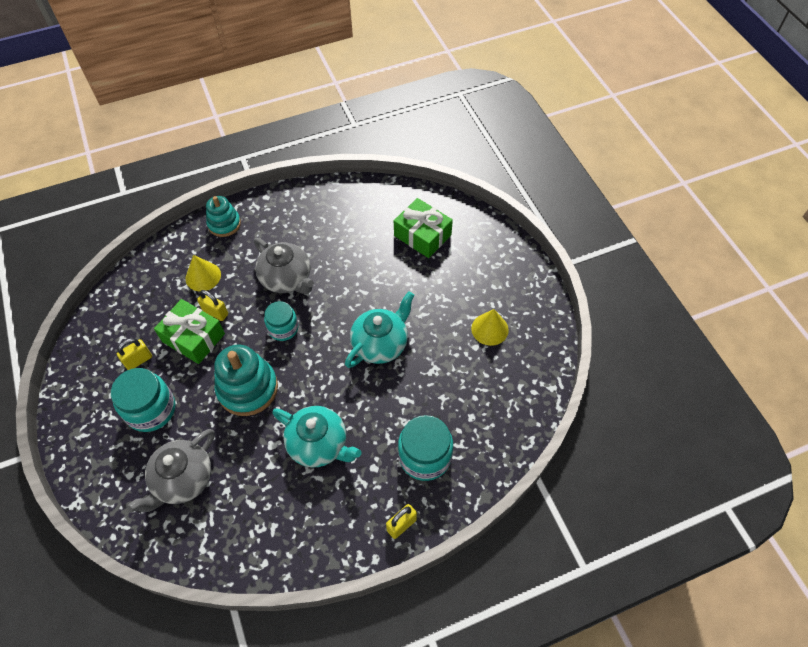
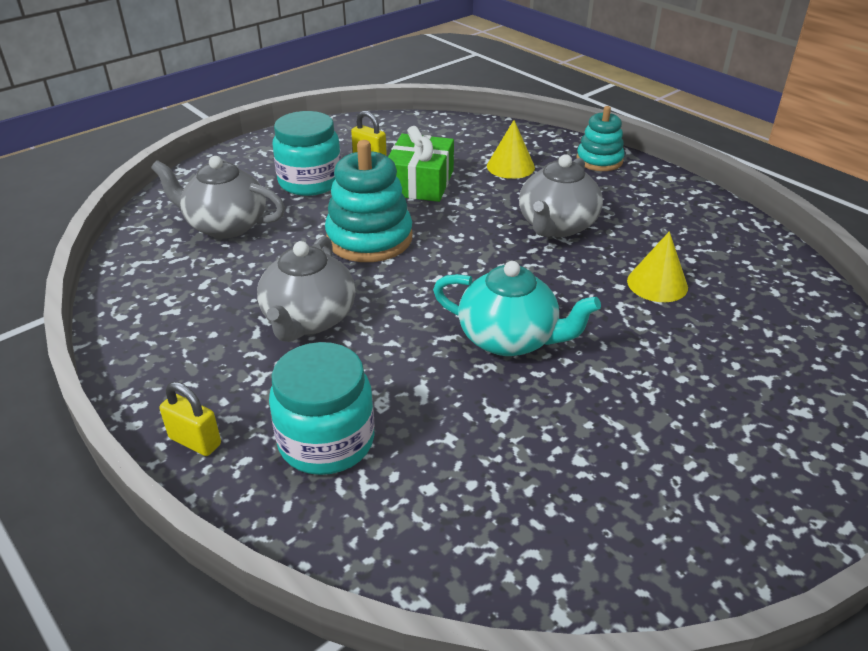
camera: 70 degrees right, 20 degrees down
(215, 312) = (465, 188): yellow padlock -> none
(283, 328) = (476, 243): turquoise jar -> none
(319, 444) = (308, 319): turquoise teapot -> grey teapot
(422, 235) = (755, 335): green gift -> none
(489, 329) = (632, 472): yellow cone -> yellow cone (657, 284)

